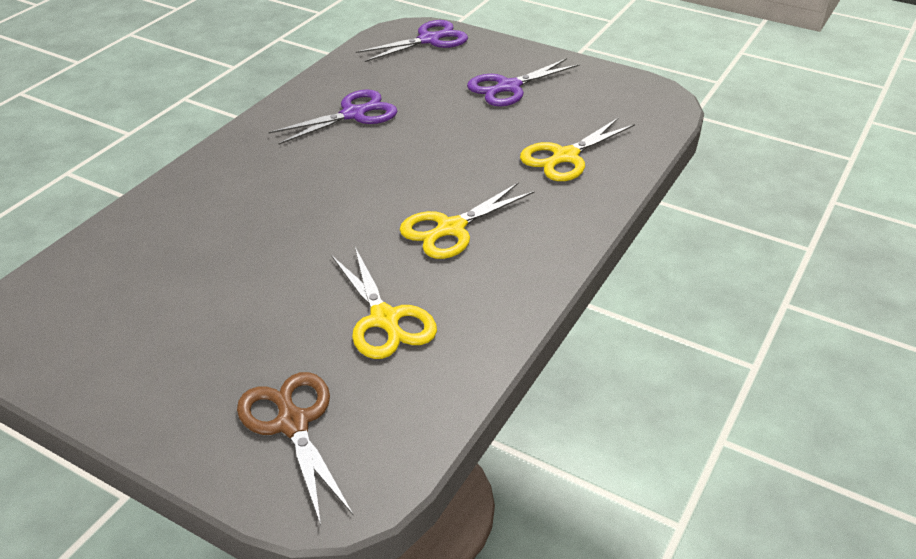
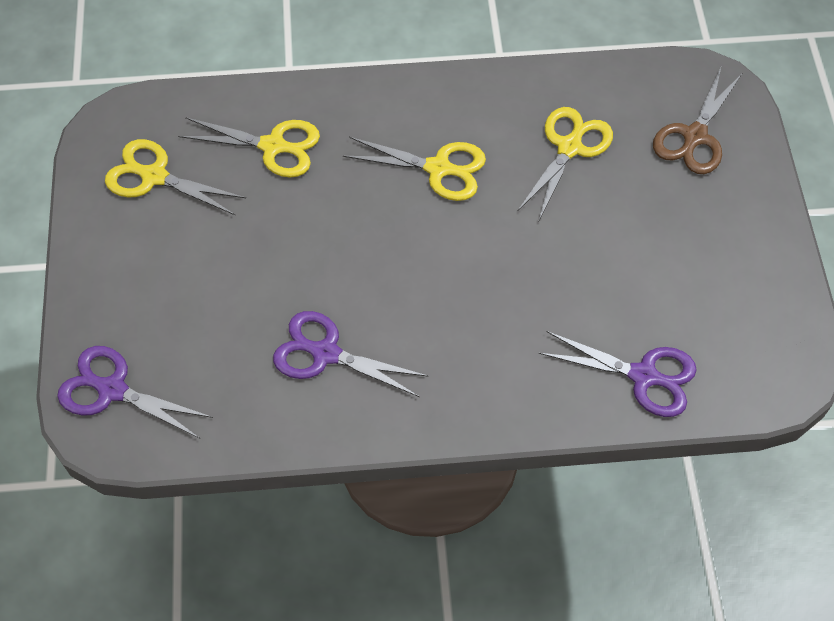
camera: 125 degrees left, 20 degrees up
(508, 87) = (175, 253): purple scissors -> purple scissors (644, 376)
(589, 99) = (154, 176): none -> yellow scissors

